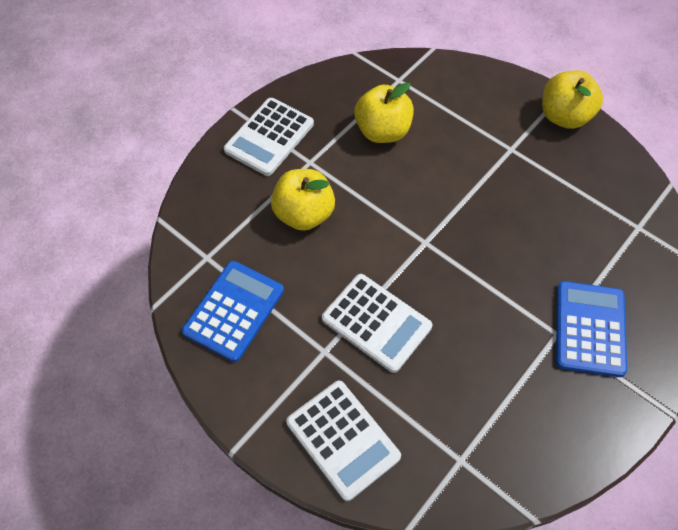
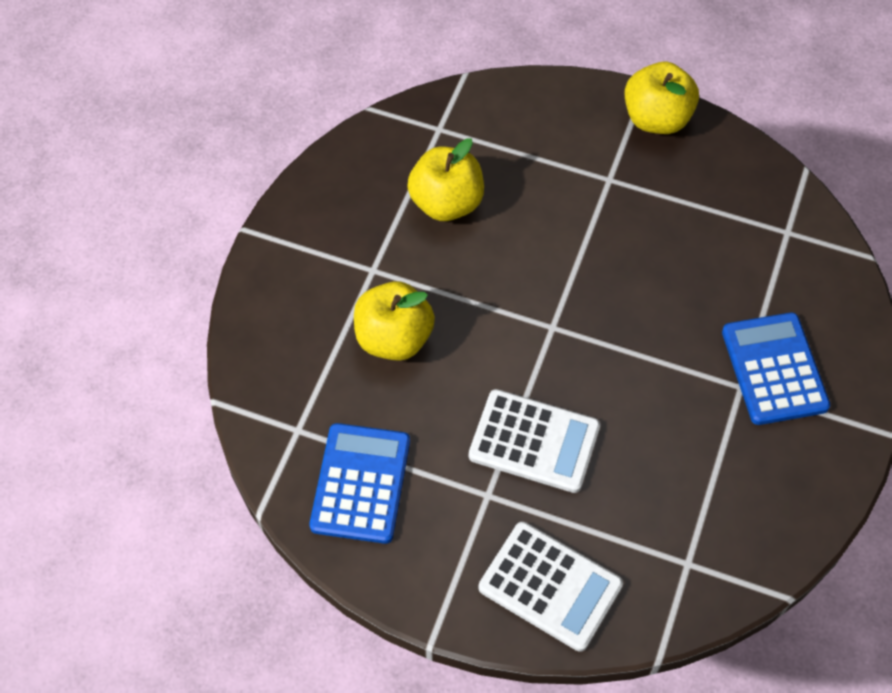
camera: 20 degrees left, 0 degrees up
(269, 137) = (308, 253): white calculator -> none

